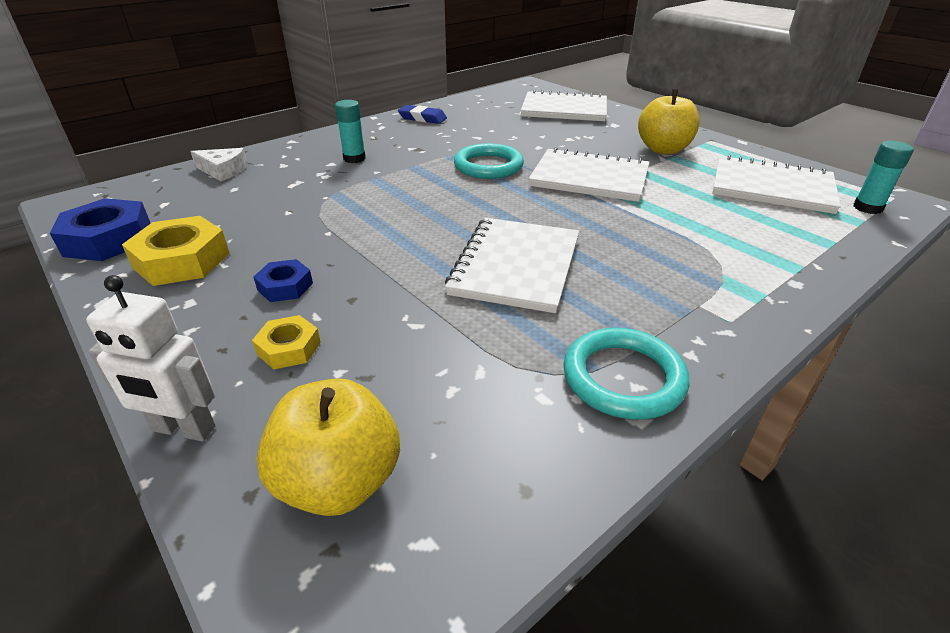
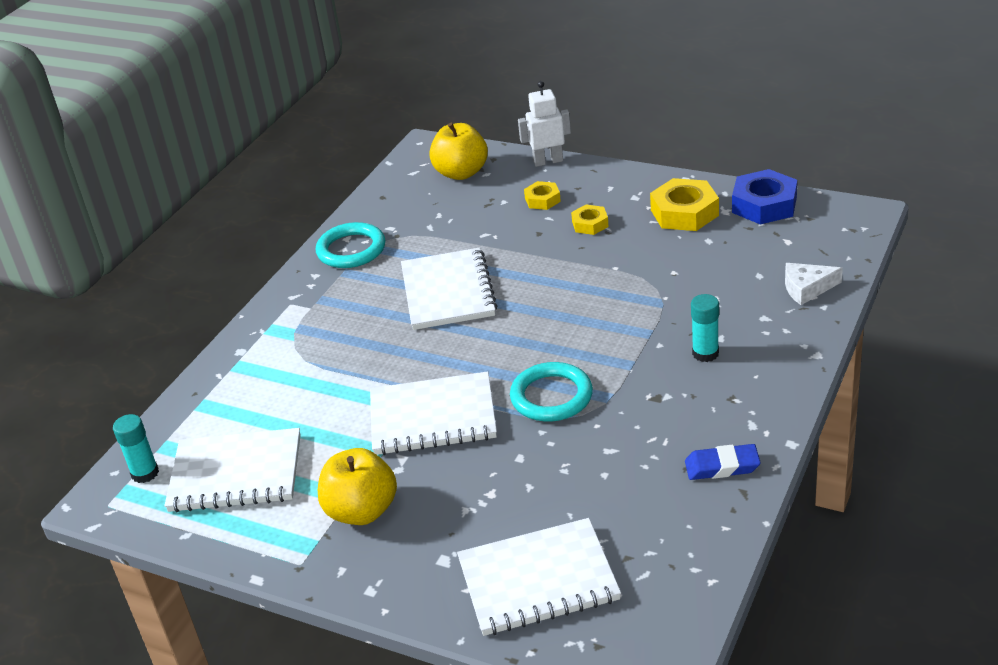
camera: 160 degrees right, 0 degrees up
(285, 286) = (590, 224): blue nut -> yellow nut

